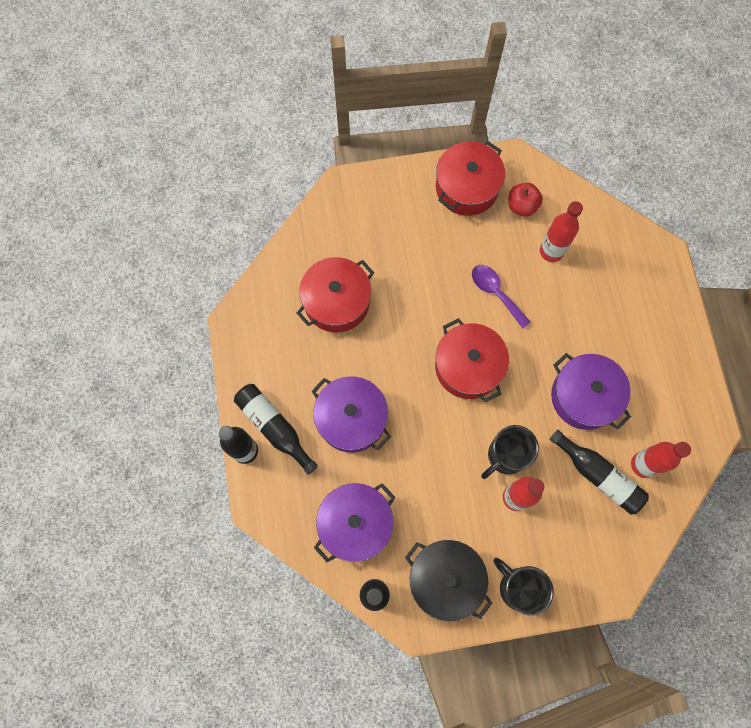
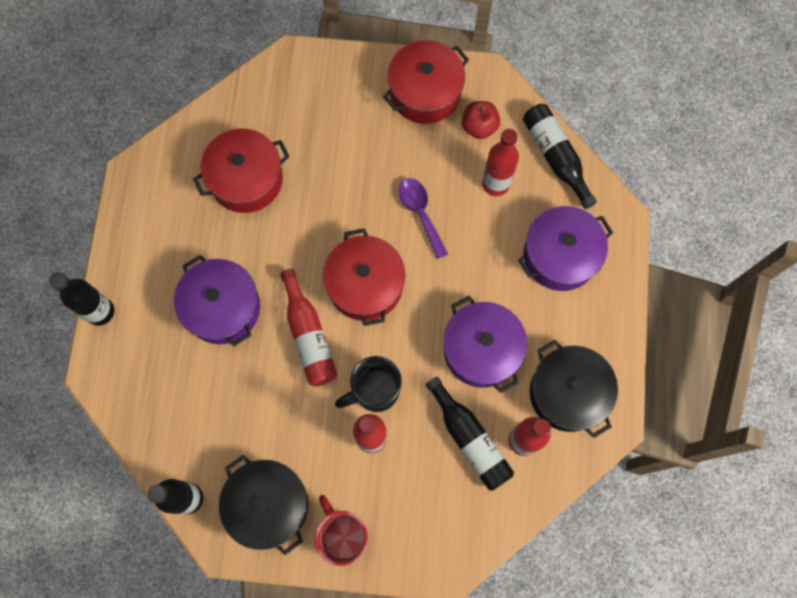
camera: 15 degrees right, 0 degrees up
(274, 427) = (138, 295): black bottle -> black bottle (555, 156)
(355, 524) = (191, 420): purple pot -> purple pot (560, 256)
(434, 424) = (309, 336): none -> red bottle
(518, 587) = (343, 535): black mug -> red mug
(667, 414) = (567, 393): none -> black pot

